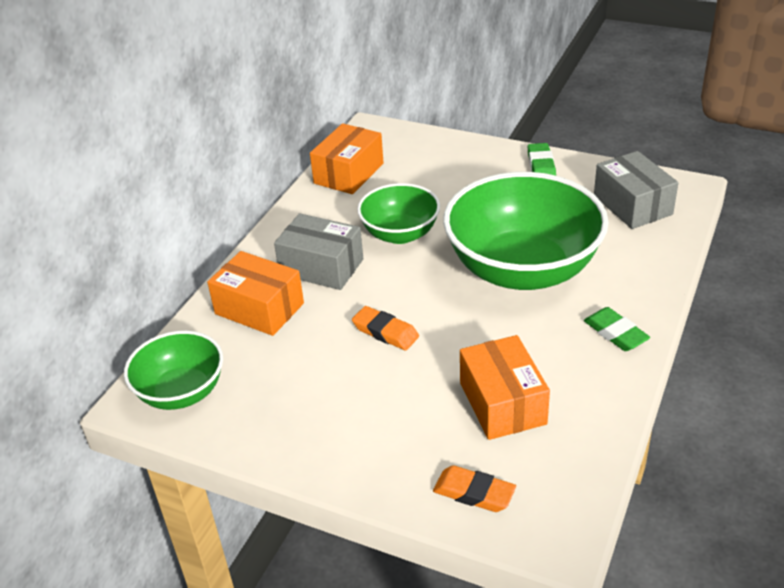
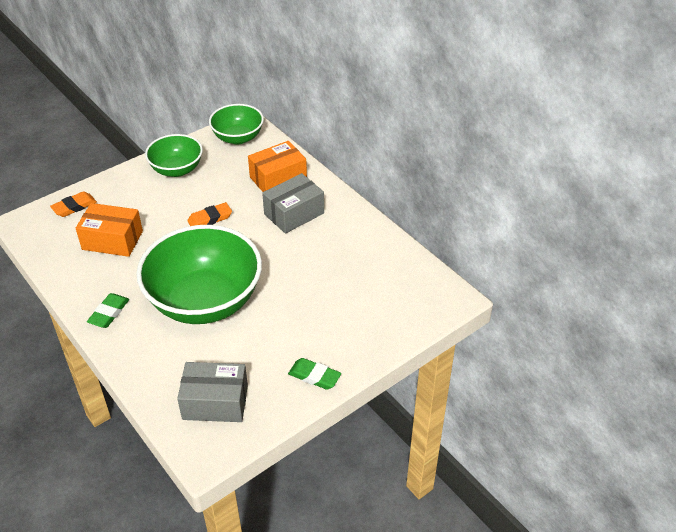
camera: 115 degrees right, 5 degrees up
(348, 173) = (394, 262): orange box -> none
(400, 234) = (296, 260): green bowl -> green bowl (177, 169)
(615, 333) = (109, 313): green eraser -> green eraser turned 60 degrees counterclockwise

